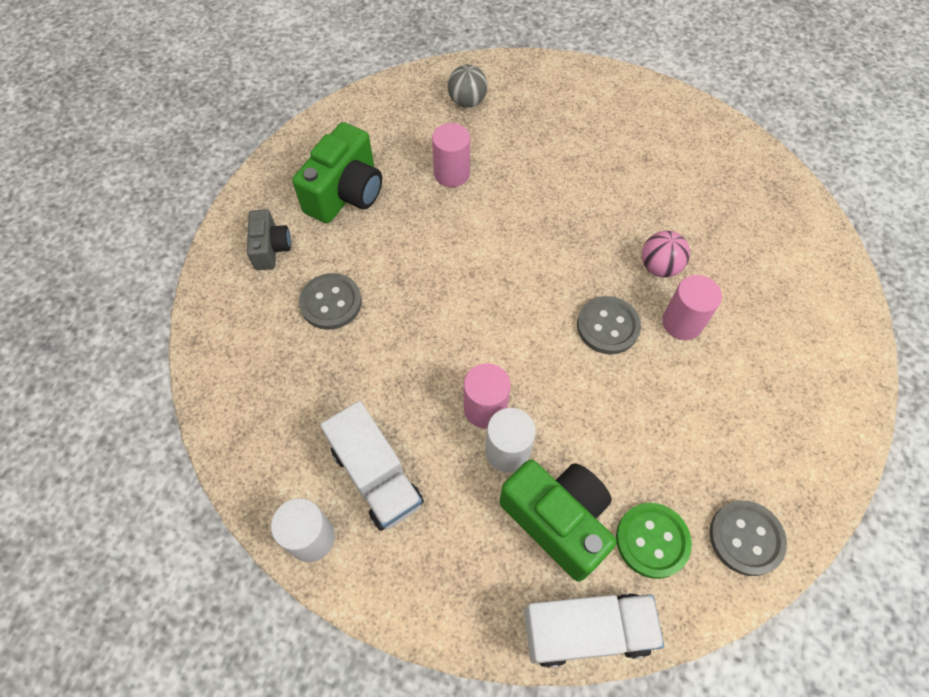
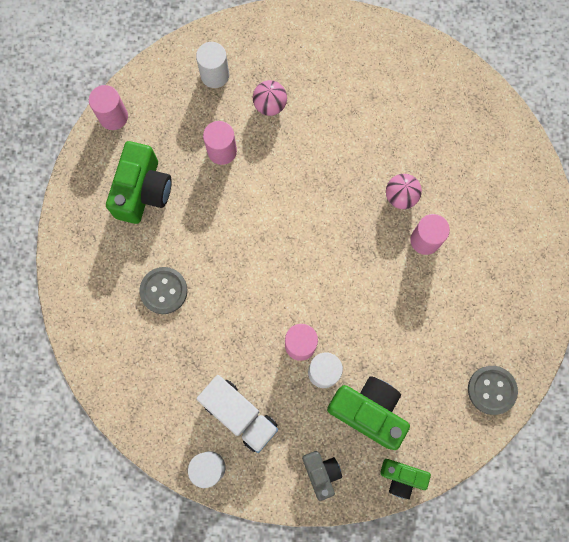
camera: 15 degrees left, 15 degrees up
(271, 248) = (101, 256): grey camera -> grey camera (321, 473)
(340, 116) = (113, 117): none -> pink cylinder
(467, 102) = (215, 75): grey ball -> white cylinder
(521, 141) = (270, 105): none -> pink ball
(586, 631) = (401, 477): white truck -> green camera
(607, 326) = (372, 257): grey button -> none
(652, 540) = (432, 408): green button -> none

